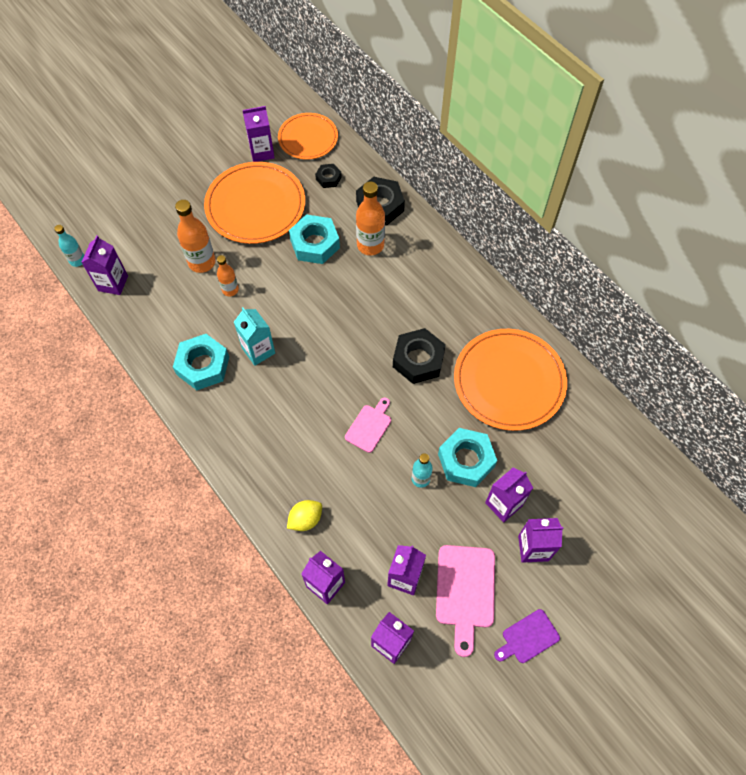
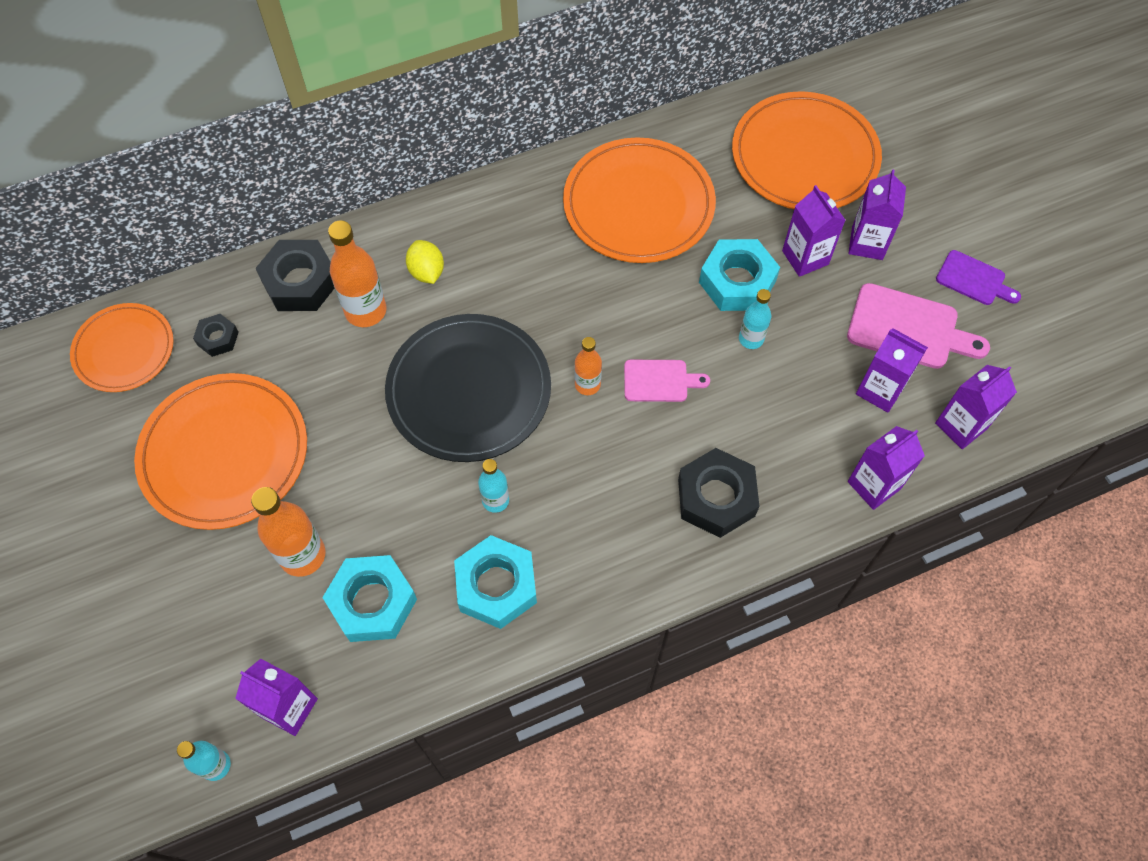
camera: 75 degrees left, 0 degrees up
(230, 290) = (372, 521): orange bottle -> orange bottle (587, 384)
(258, 350) = (495, 500): turquoise carton -> turquoise bottle
(262, 152) = (119, 423): purple carton -> none
(305, 519) = (778, 490): yellow lemon -> yellow lemon (427, 272)
(315, 244) = (333, 383): turquoise nut -> turquoise nut (372, 602)
(330, 316) = (469, 390): none -> black plate
(369, 426) = (660, 381): pink cutting board -> pink cutting board turned 135 degrees clockwise
(418, 360) = (575, 298): black nut -> black nut (716, 497)
(528, 638) = (974, 279): purple cutting board -> purple cutting board turned 45 degrees counterclockwise
(598, 487) = (804, 156): none -> orange plate

